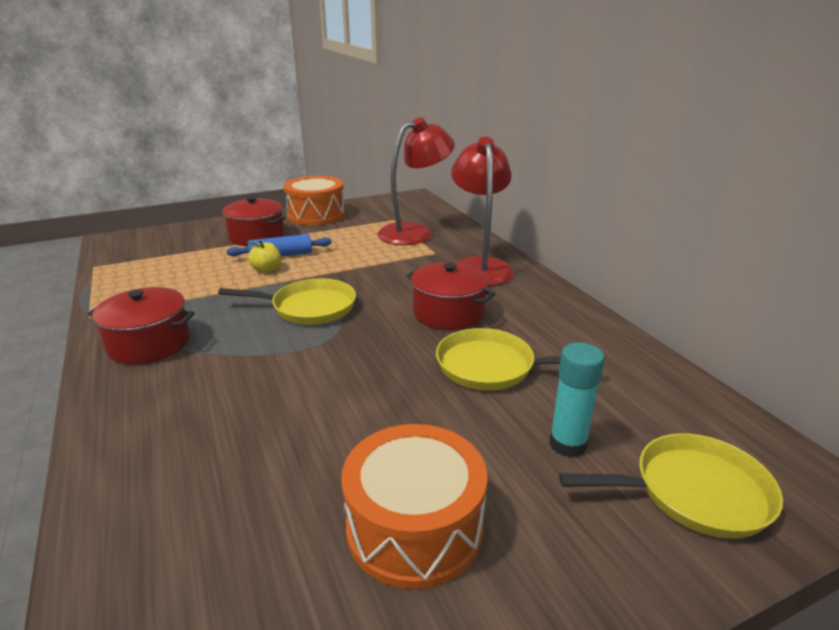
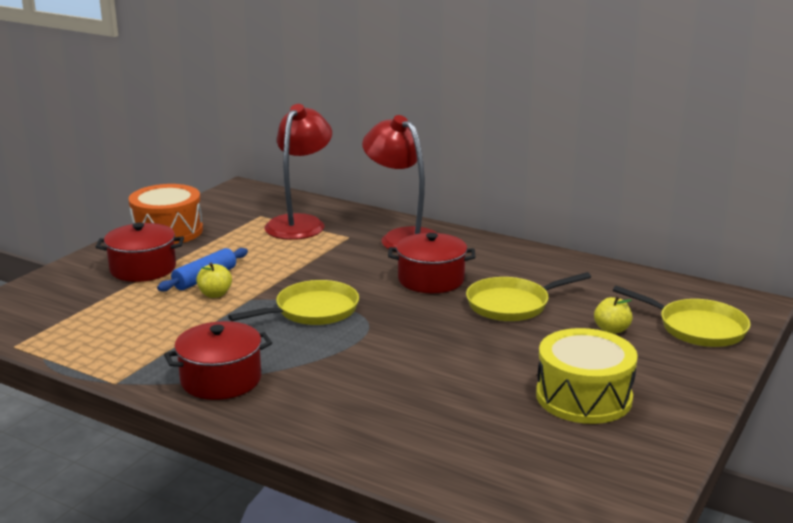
camera: 35 degrees left, 5 degrees down
(414, 527) = (583, 397): orange drum -> yellow drum
(567, 444) = (611, 330): turquoise glue stick -> yellow apple
(693, 492) = (697, 328): yellow pan -> yellow pan turned 75 degrees clockwise

